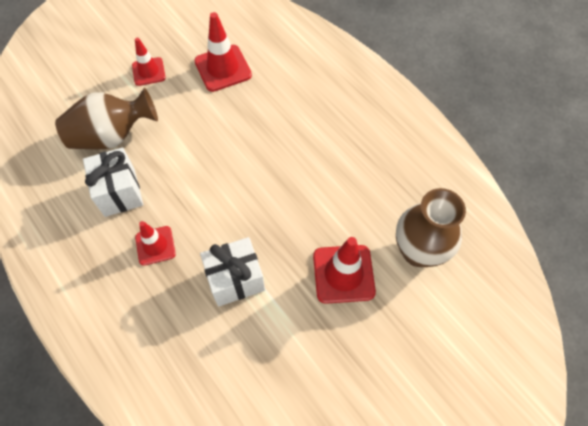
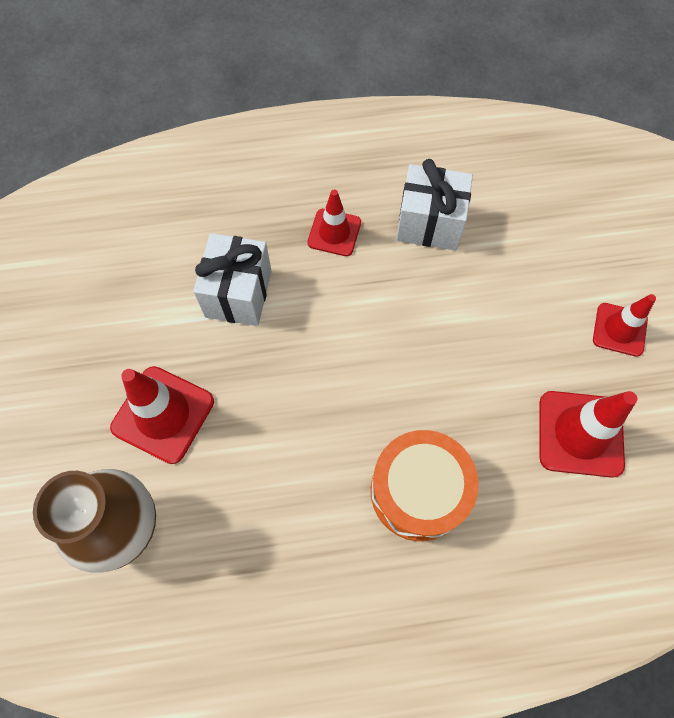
camera: 120 degrees right, 5 degrees up
(112, 136) = (522, 245): brown vase -> none
(300, 123) = (418, 491): none -> orange drum

